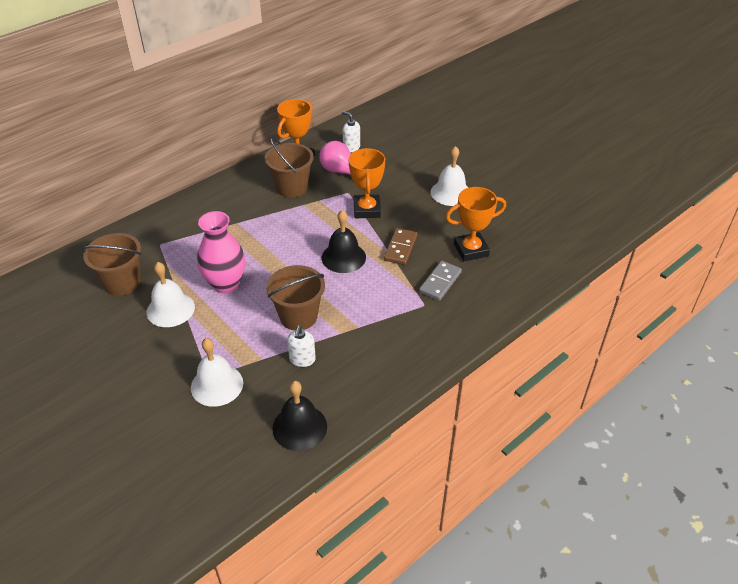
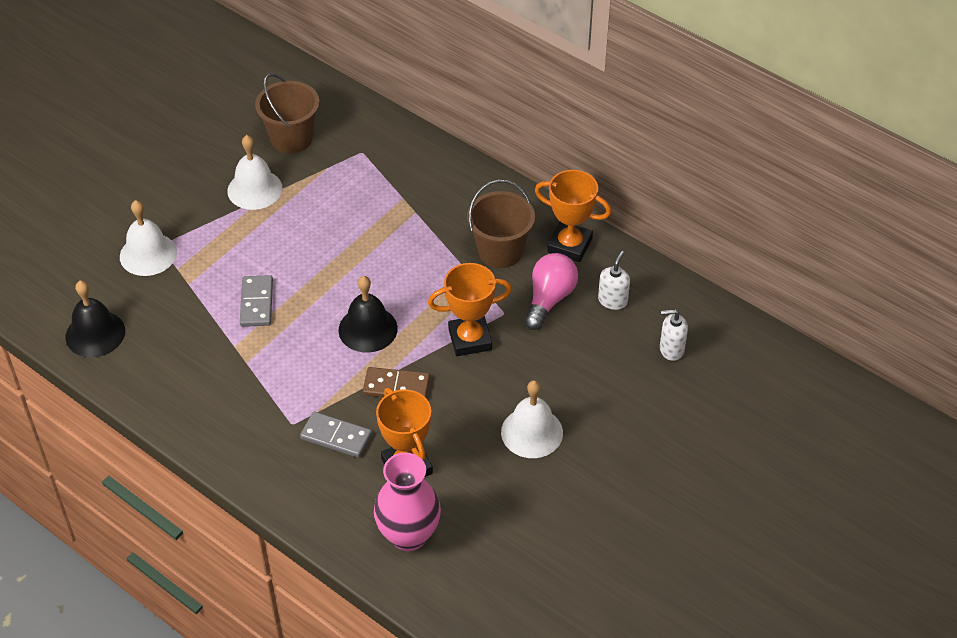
camera: 80 degrees right, 5 degrees up
(225, 284) = (302, 226): pink vase -> pink vase (408, 535)
(298, 316) = (257, 303): brown bucket -> grey domino
(302, 359) = (190, 319): white soap dispenser -> white soap dispenser (671, 349)

